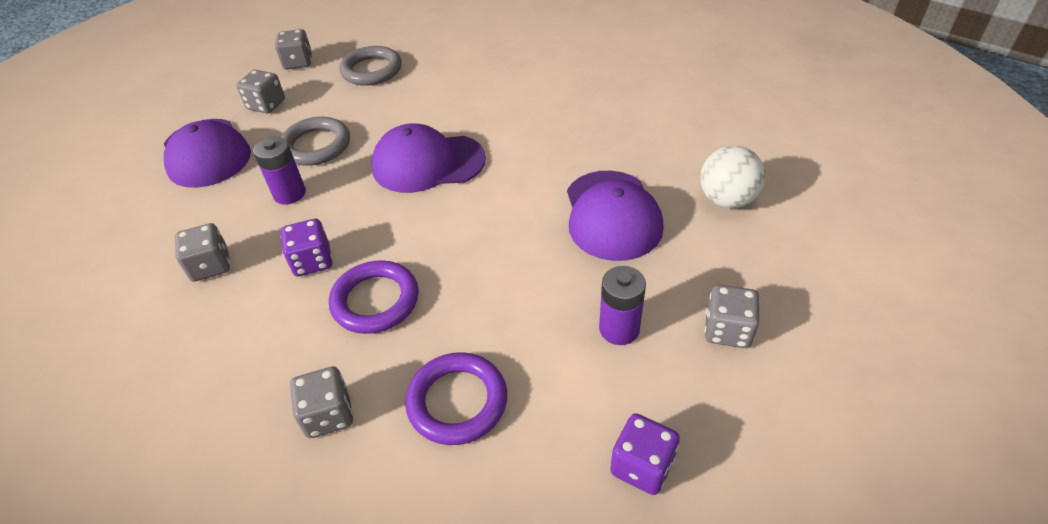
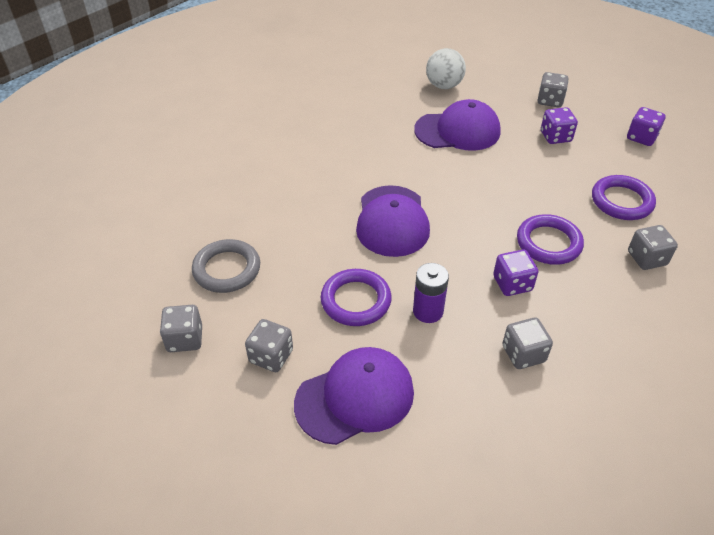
camera: 90 degrees left, 0 degrees up
(316, 146) = (356, 301): grey ring -> purple ring
(619, 329) = (555, 137): purple battery -> purple dice

